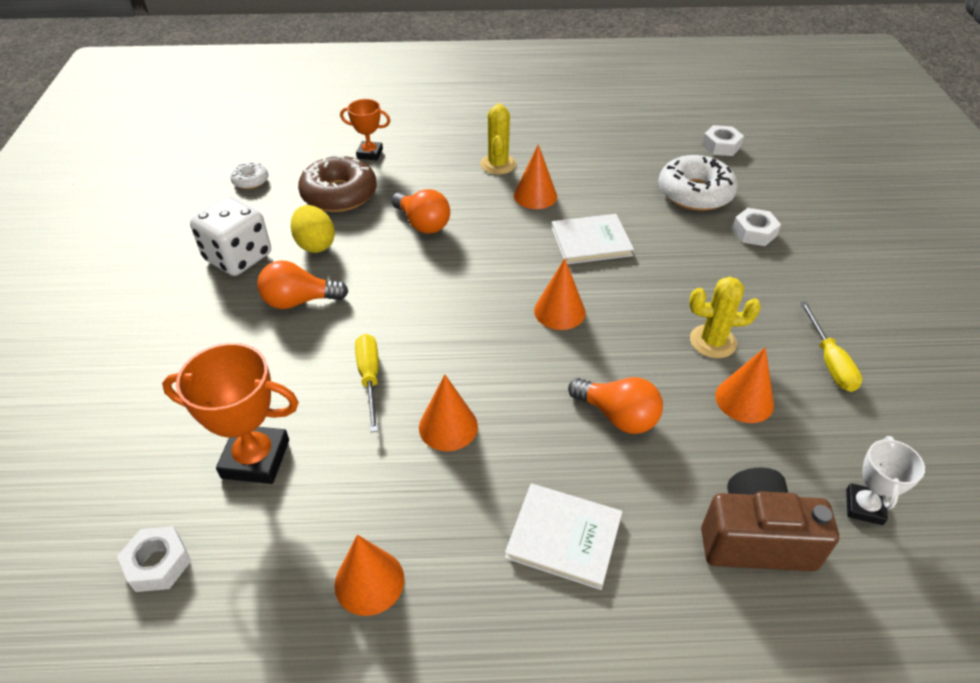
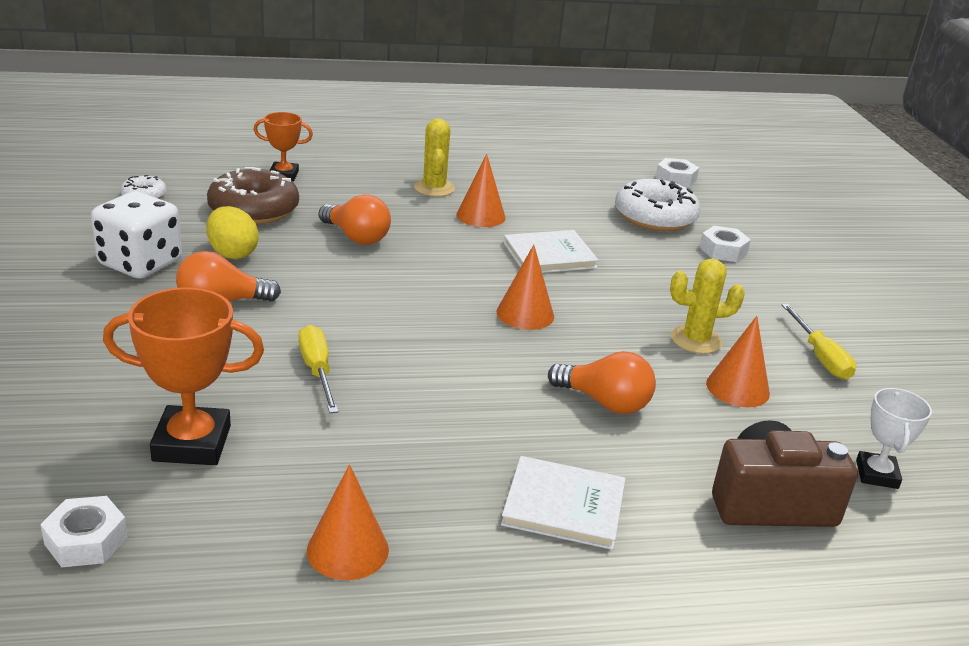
camera: 10 degrees left, 15 degrees down
(448, 426) = (416, 412): orange cone -> none

